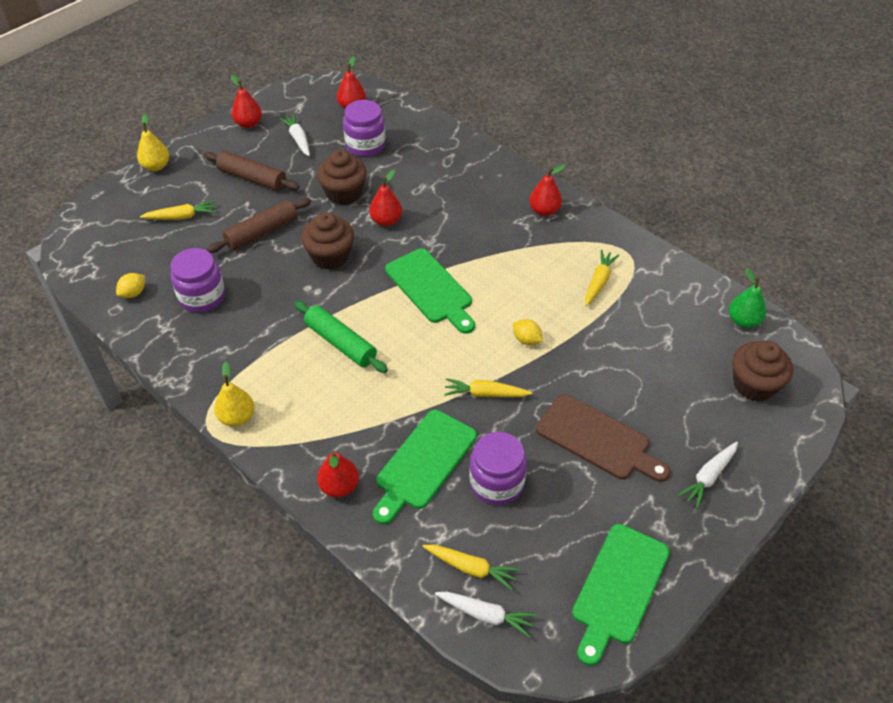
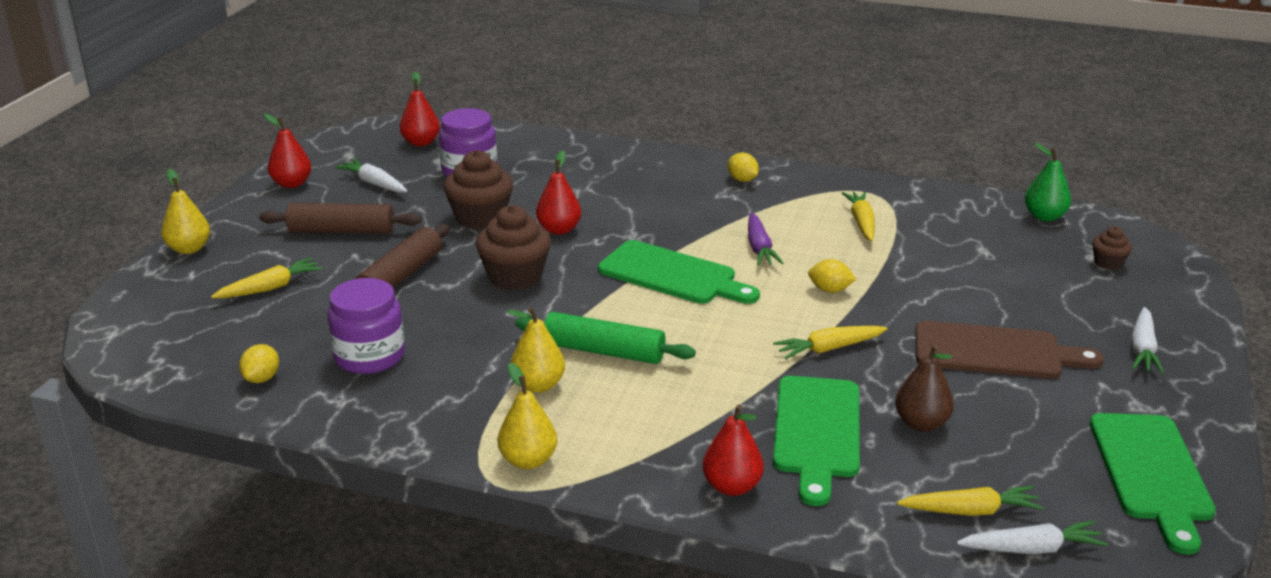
camera: 25 degrees left, 20 degrees down
(282, 357) = (538, 385): none -> yellow pear
(496, 483) = (921, 423): purple jar -> brown pear
(507, 283) = (759, 248): none -> purple carrot
(544, 211) = (742, 180): red pear -> yellow lemon
(754, 385) = (1108, 263): brown cupcake -> brown cupcake, size x0.53

